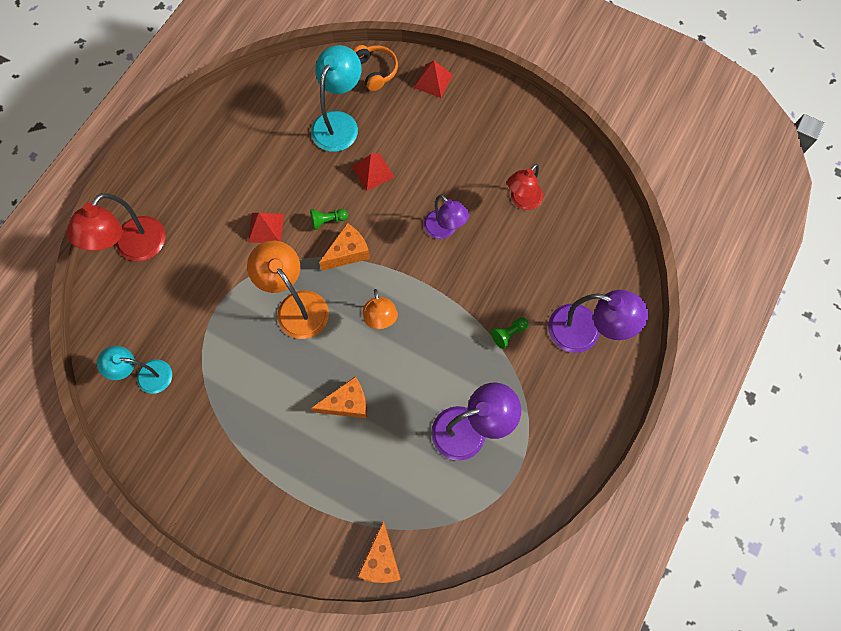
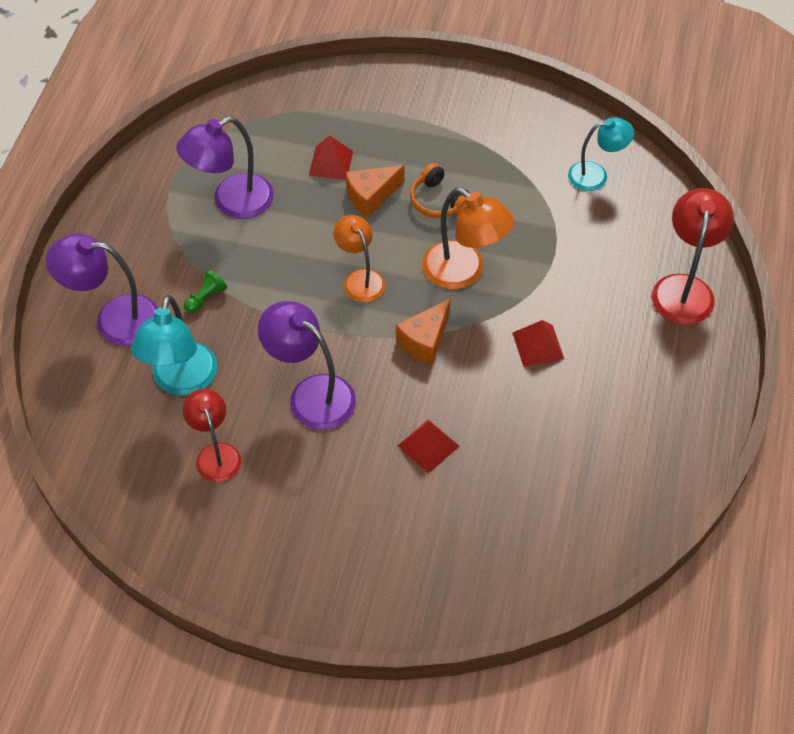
camera: 165 degrees right, 15 degrees down
(328, 221) = (464, 371): green pawn -> none
(339, 123) = (499, 502): turquoise lamp -> turquoise lamp (181, 381)
(375, 71) = (476, 596): orange headphones -> orange headphones (438, 201)
(381, 560) = (295, 88): orange cheese -> none
(433, 81) = (384, 601): red pyramid -> red pyramid (331, 163)
(444, 230) = (311, 394): purple lamp -> purple lamp, size x1.50
(522, 201) = (215, 454): red lamp -> red lamp turned 45 degrees counterclockwise

